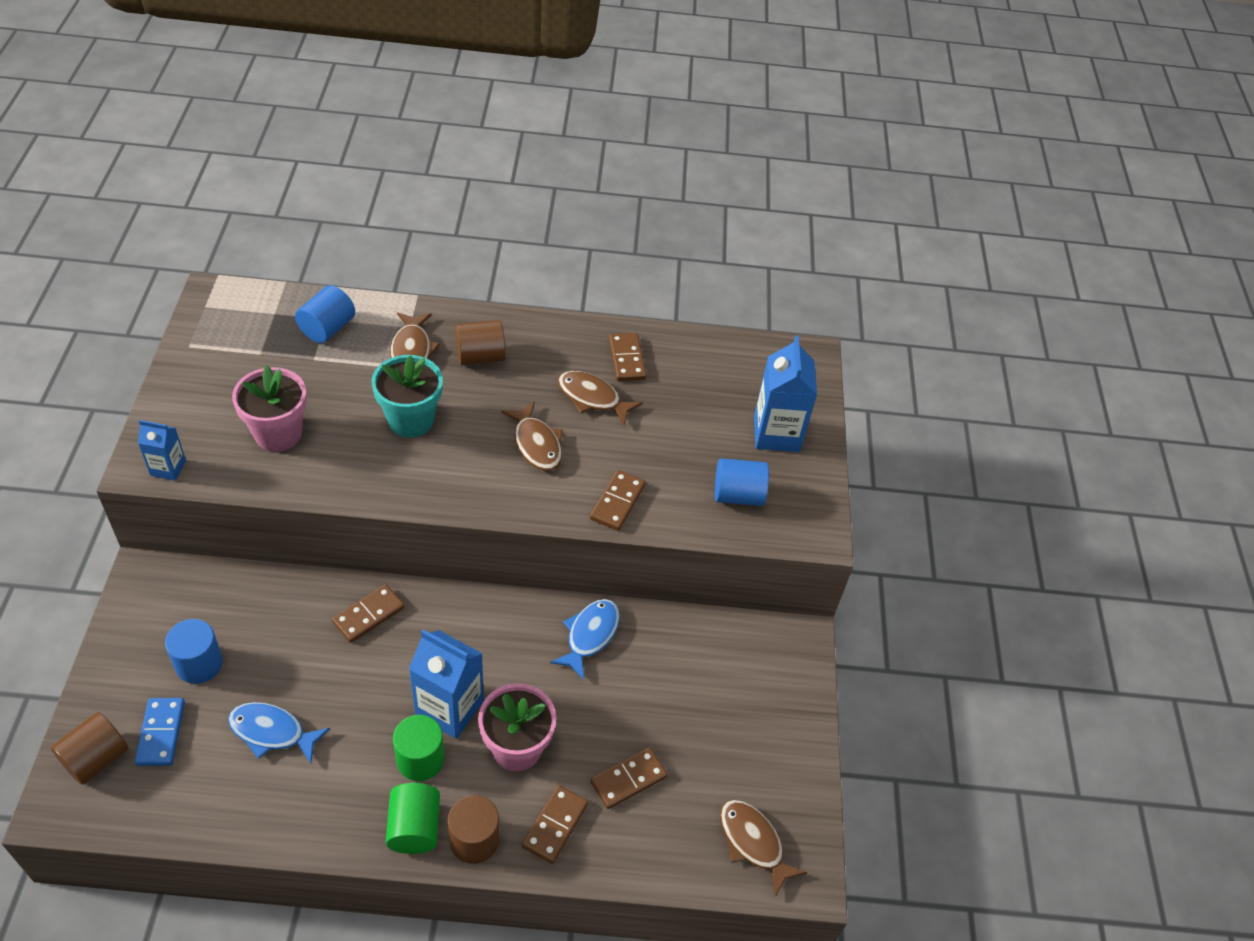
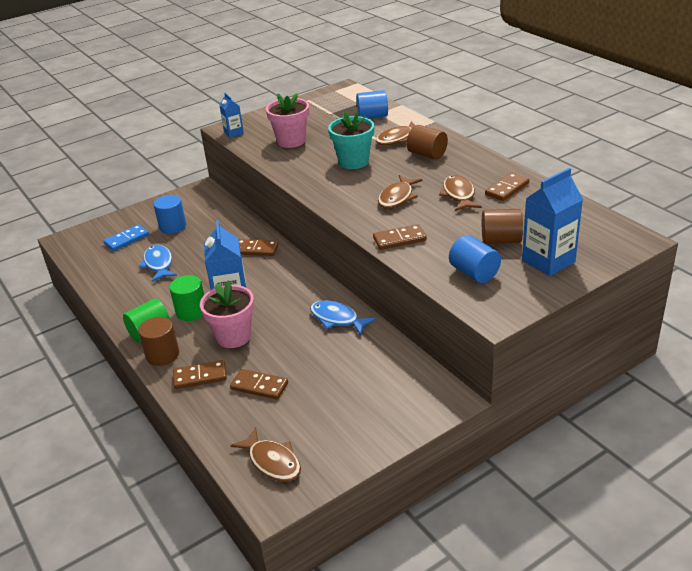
camera: 60 degrees right, 15 degrees down
(96, 758) = (97, 233): brown cylinder -> brown cylinder (501, 240)
(590, 635) = (337, 319): blue fish -> blue fish turned 135 degrees counterclockwise
(753, 843) = (272, 462): brown fish -> brown fish turned 120 degrees clockwise

